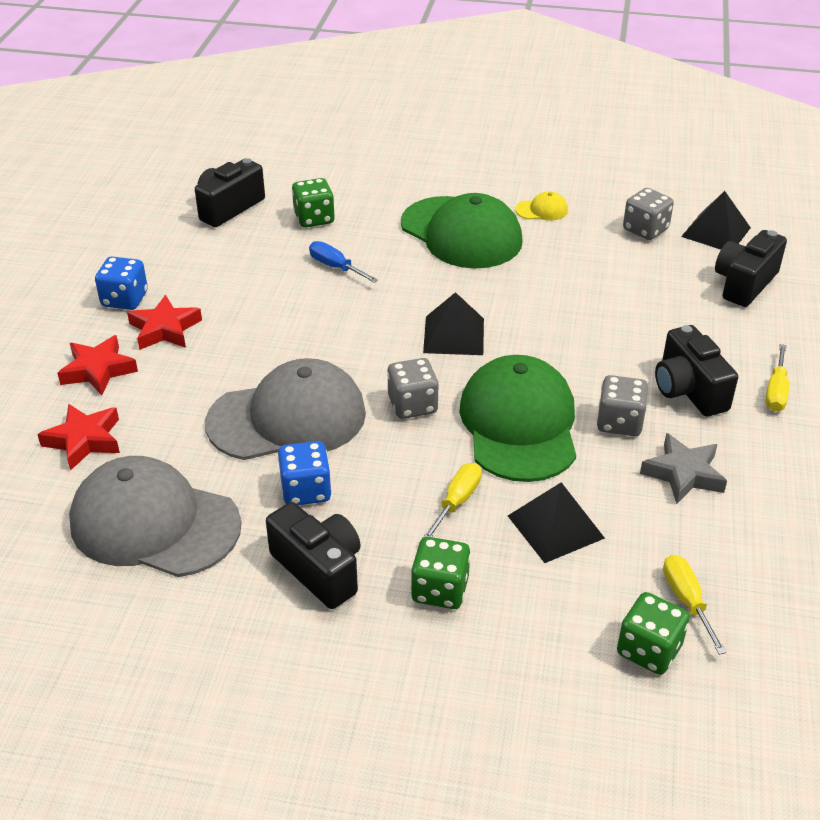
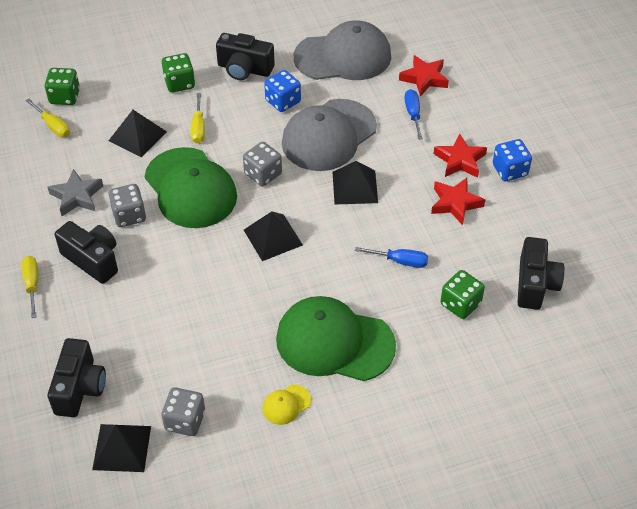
camera: 150 degrees right, 10 degrees up
(98, 370) = (466, 118): red star -> red star (455, 203)
(154, 401) = (413, 114): none -> blue screwdriver
(313, 348) = (355, 187): none -> black pyramid

